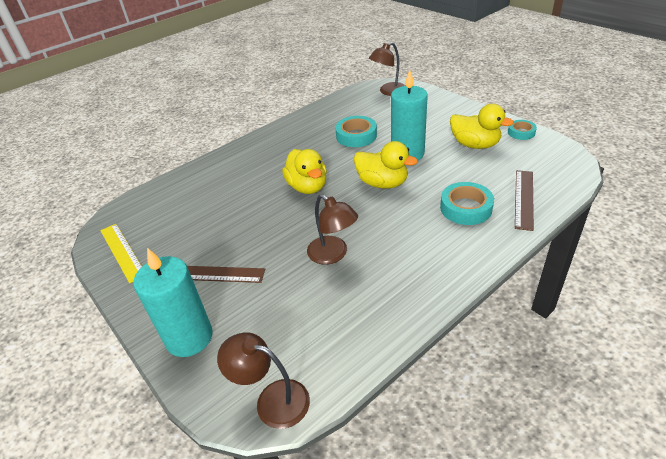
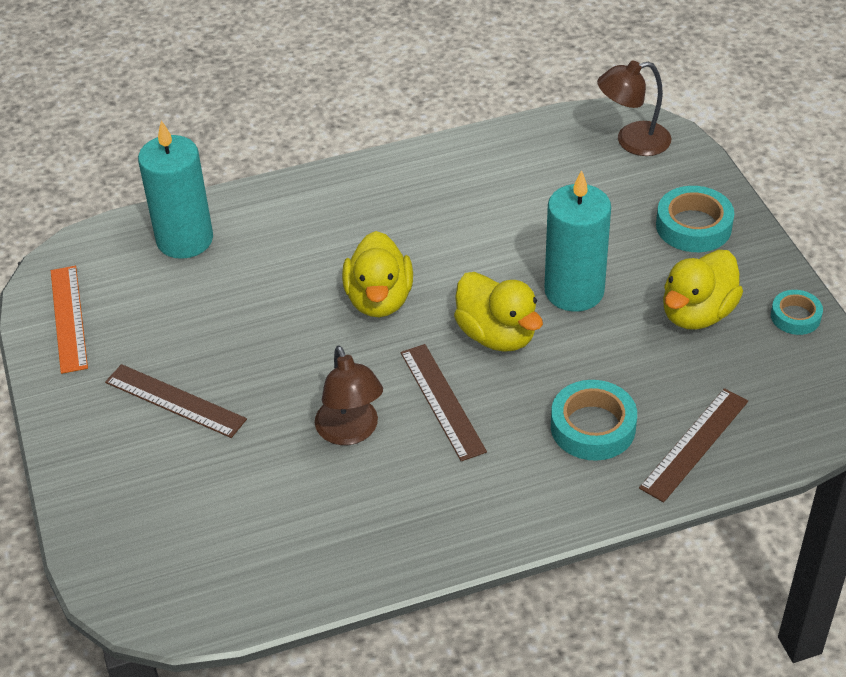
camera: 20 degrees right, 5 degrees up
(122, 251) = (68, 318): yellow ruler -> orange ruler
(189, 337) = (106, 482): turquoise candle -> turquoise candle (185, 240)
(272, 400) = (169, 599): brown lamp -> none
(356, 136) = (514, 224): turquoise tape -> turquoise tape (693, 226)
(375, 222) = (442, 401): none -> brown ruler
(475, 145) = (697, 313): yellow duck -> yellow duck turned 75 degrees clockwise

